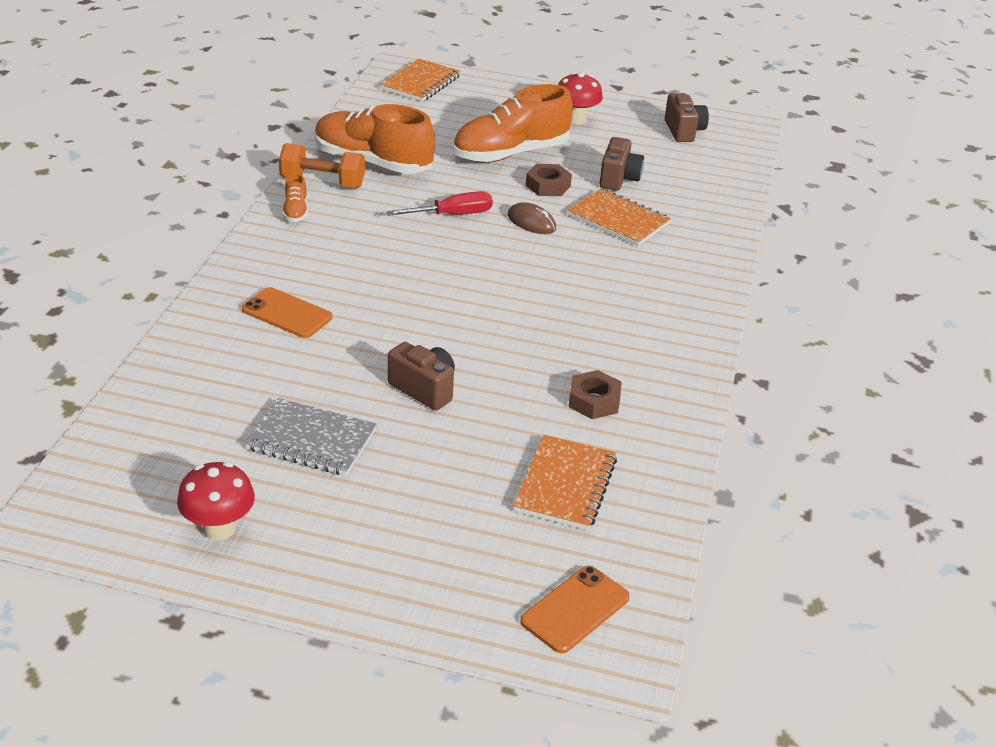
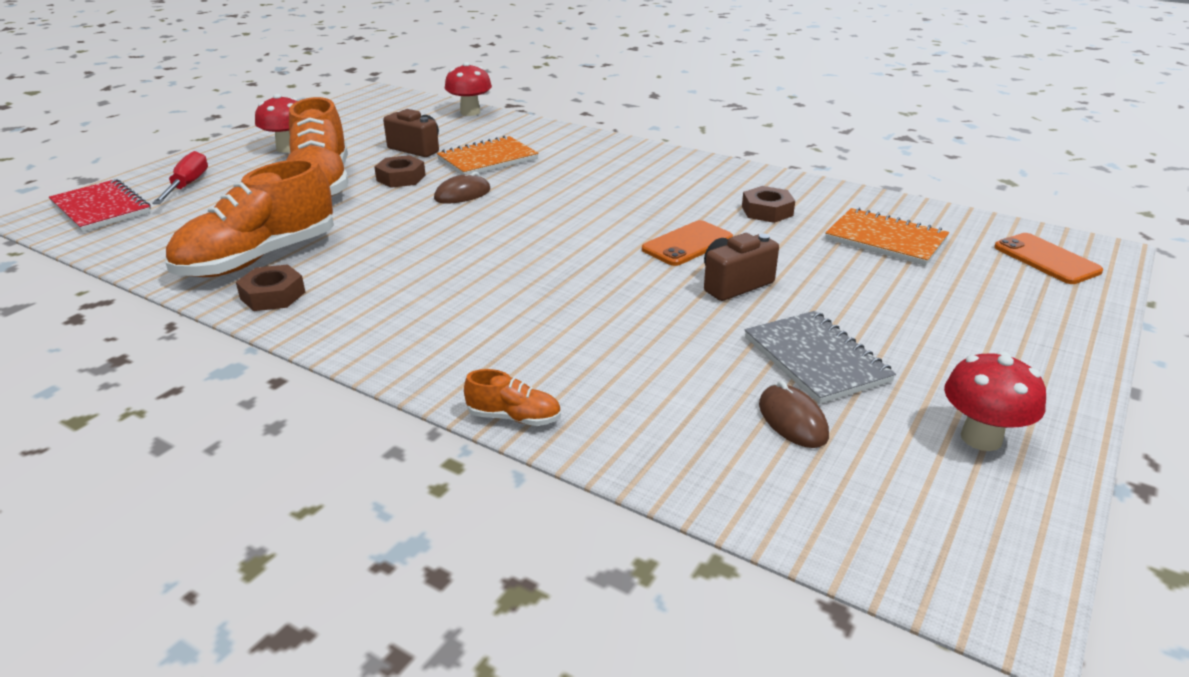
camera: 70 degrees left, 5 degrees down
(222, 430) = (792, 420): none -> brown mouse
(287, 313) = (559, 350): orange phone -> orange phone (687, 244)
(295, 211) = (326, 321): orange shoe -> orange shoe (514, 417)
(311, 440) = (816, 359): grey notebook -> grey notebook turned 60 degrees counterclockwise
(322, 183) = (273, 295): orange dumbbell -> brown nut
(421, 83) = (101, 208): orange notebook -> red notebook
(453, 215) = (417, 229): red screwdriver -> red screwdriver (187, 185)
(683, 131) = (359, 113): brown camera -> none
(735, 187) = (470, 112): none -> red mushroom

